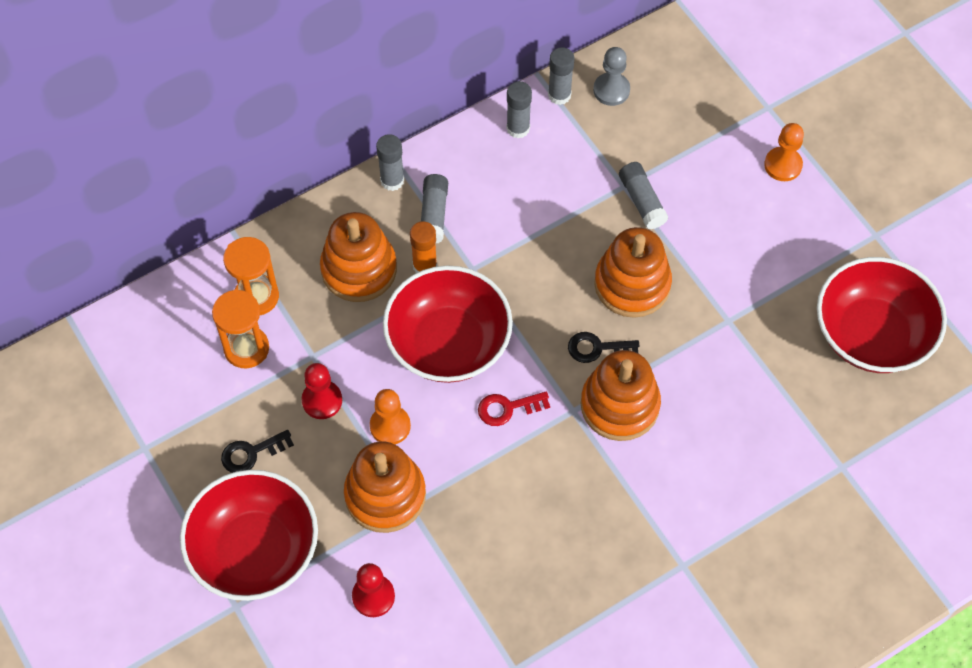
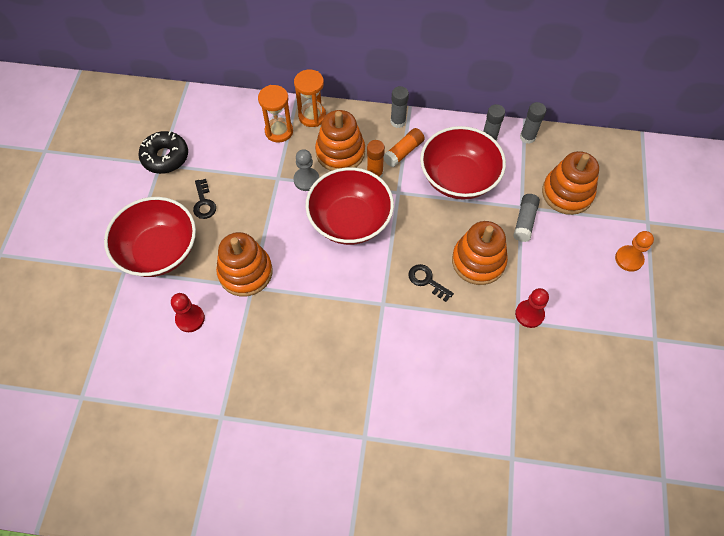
camera: 40 degrees right, 0 degrees up
(142, 434) = (165, 157): none -> black donut
(246, 348) = (250, 152): orange hourglass -> orange hourglass (312, 116)
(251, 453) = (204, 203): black key -> black key turned 120 degrees counterclockwise
(322, 400) = (261, 202): red pawn -> red pawn (529, 314)
(390, 426) = (281, 240): orange pawn -> none
(434, 214) = (403, 152): grey glue stick -> orange glue stick
(507, 408) = (349, 276): red key -> none
(611, 90) = (559, 153): grey pawn -> grey pawn (306, 180)
(619, 405) = (411, 320): orange stacking toy -> orange stacking toy (567, 193)
(871, 334) = (601, 394): red bowl -> red bowl (458, 178)

